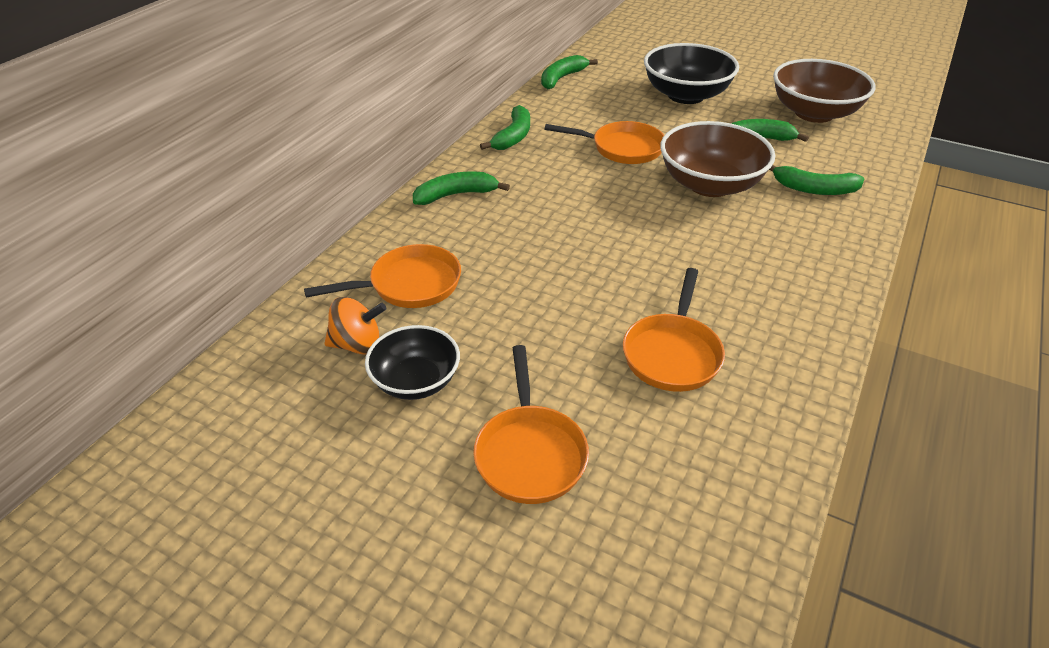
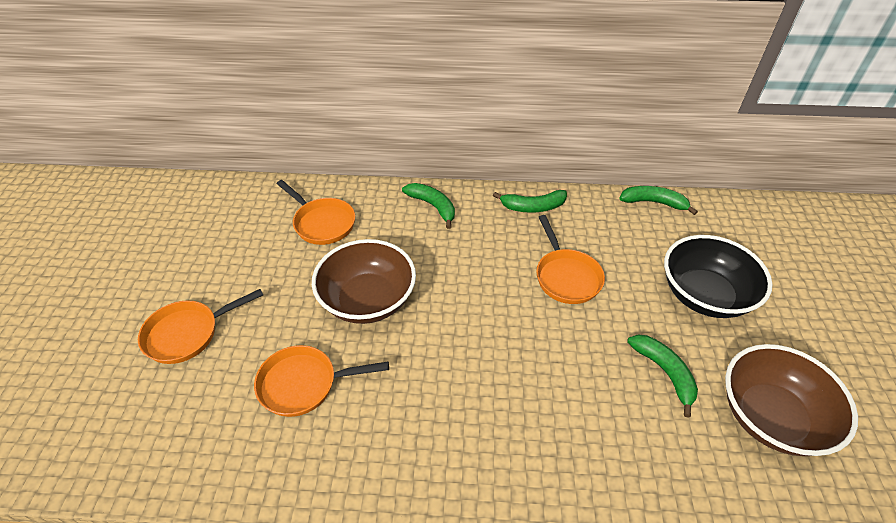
camera: 65 degrees right, 5 degrees up
(357, 344) = (258, 224): orange spinning top -> none
(416, 381) = (235, 260): black bowl -> none
(710, 185) = (550, 354): brown bowl -> brown bowl (368, 300)
(814, 189) = (602, 443): green banana -> none

